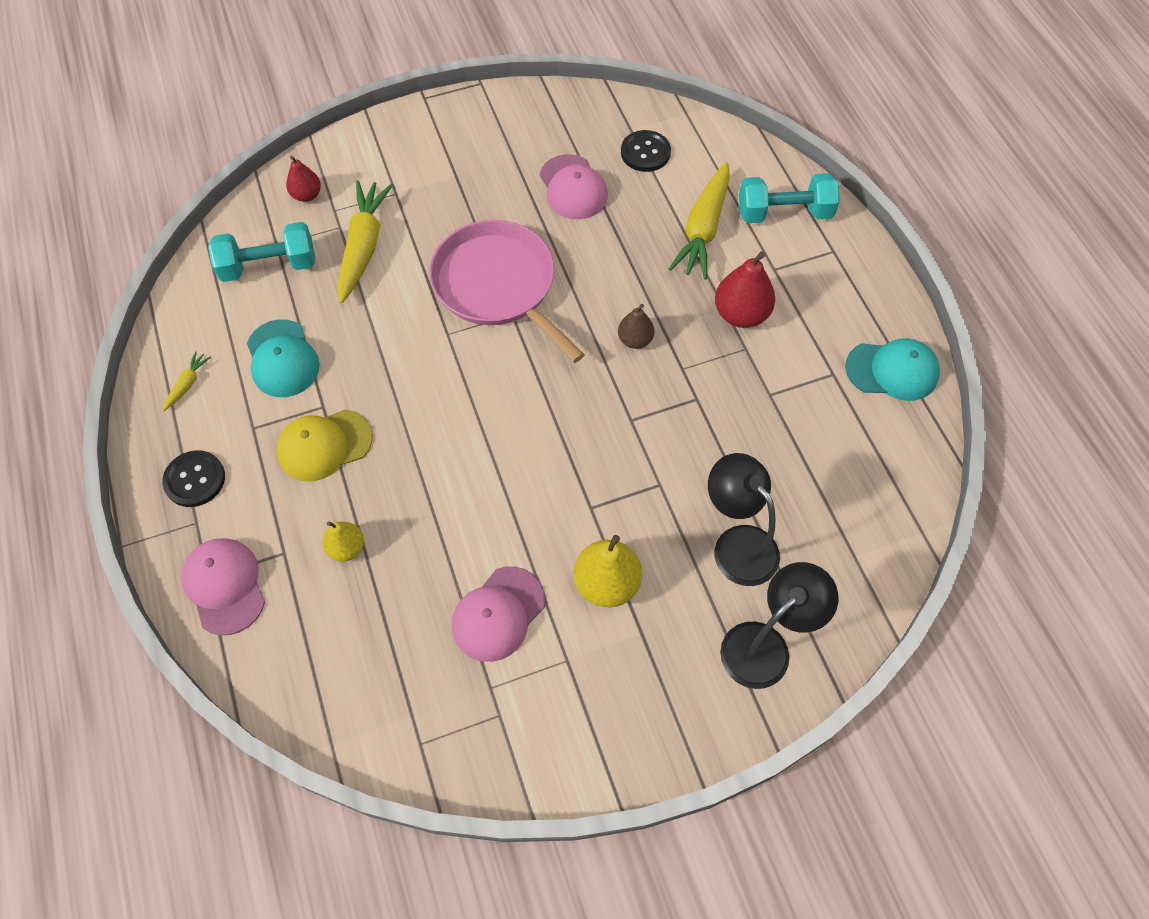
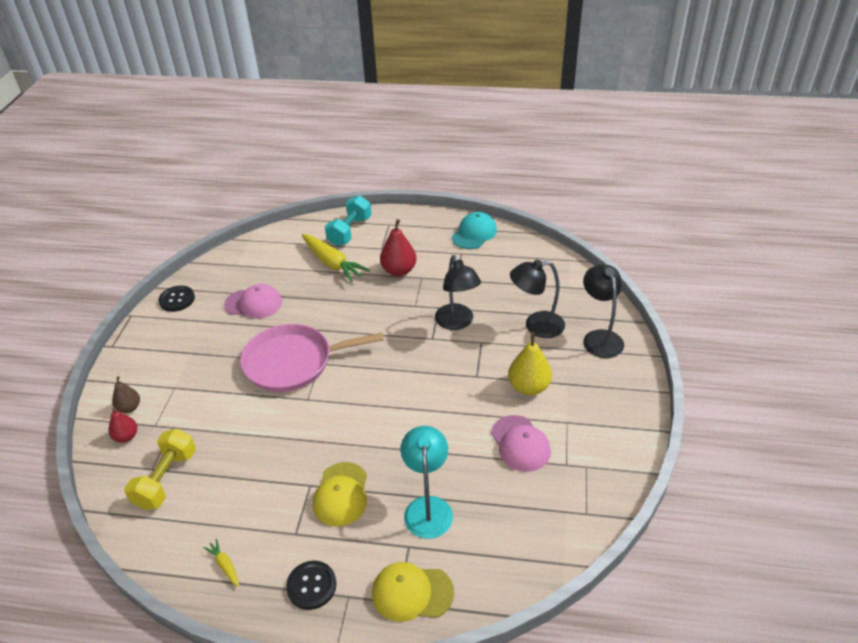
camera: 60 degrees left, 20 degrees down
(224, 586) = (412, 592): pink cap -> yellow cap
(269, 266) = (166, 479): turquoise dumbbell -> yellow dumbbell
(282, 359) = (252, 496): turquoise cap -> none
(347, 548) = (428, 507): yellow pear -> turquoise lamp
(363, 247) = (201, 419): yellow carrot -> none
(635, 340) = (381, 317): brown pear -> brown pear (129, 408)
(645, 152) = (259, 265): black button -> black button (177, 299)
(680, 437) = (457, 323): none -> black lamp

